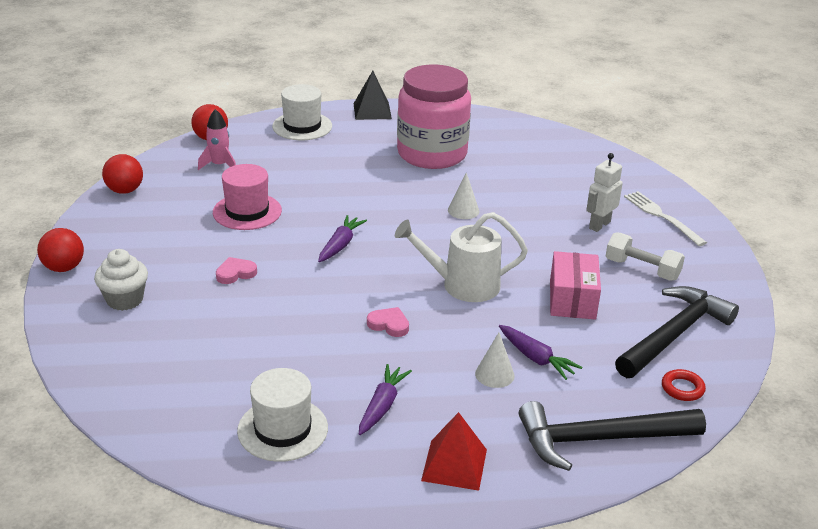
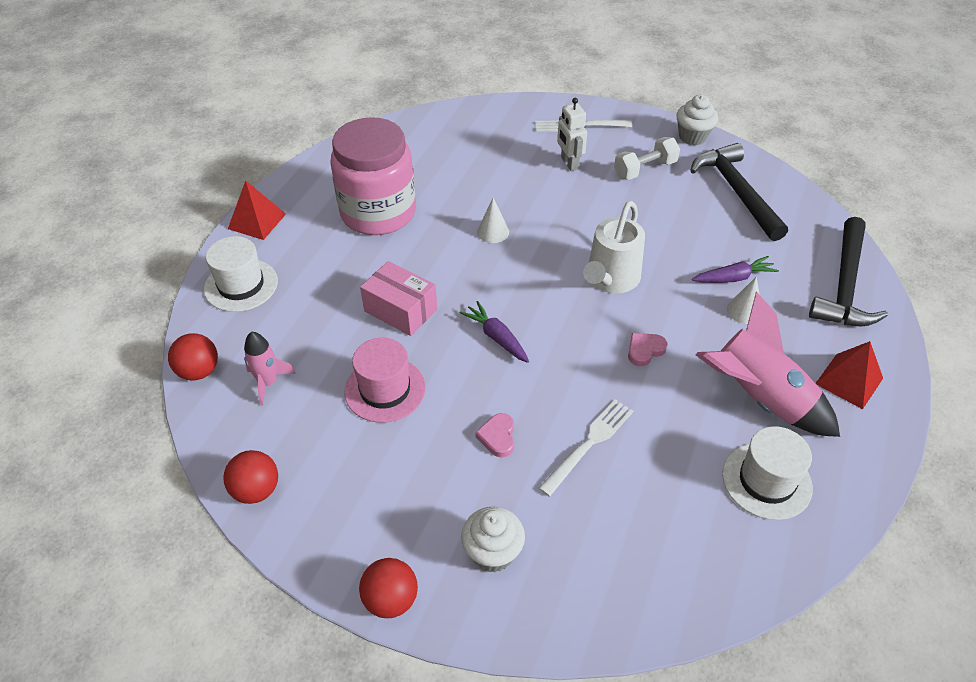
camera: 60 degrees left, 15 degrees up
(258, 319) = (589, 444): none -> white fork
(372, 111) = (257, 221): black pyramid -> red pyramid
(382, 406) = (759, 398): purple carrot -> pink rocket
(572, 299) = (665, 224): pink box -> pink box (400, 310)
(682, 388) = (801, 217): red ring -> none
(732, 287) = (692, 136): none -> white cupcake

